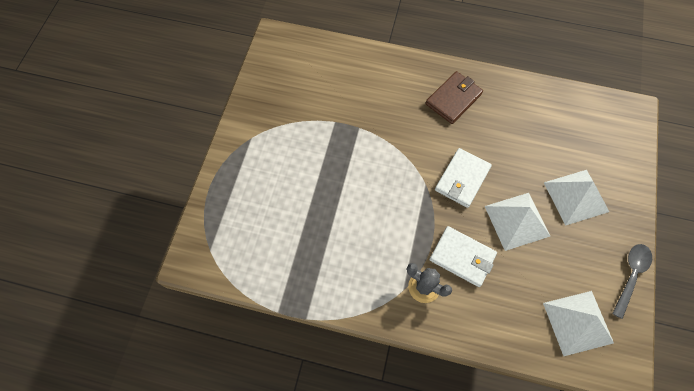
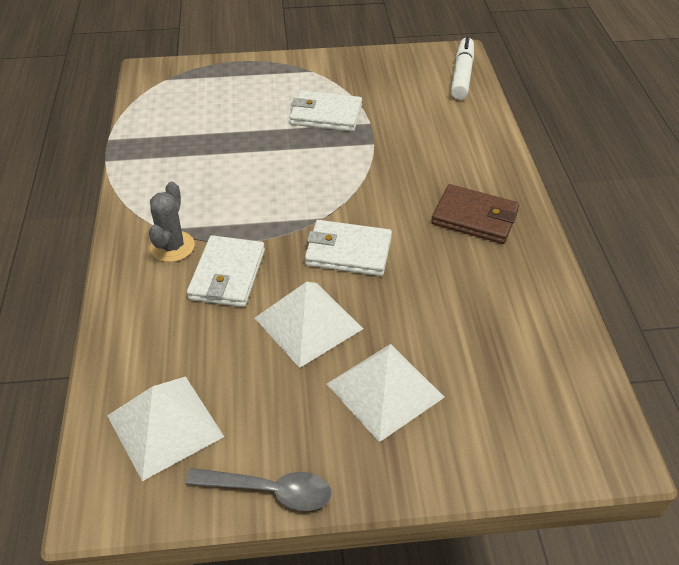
camera: 70 degrees right, 20 degrees down
(302, 45) = (462, 75): none -> white marker
(313, 146) = (326, 115): none -> white wallet

